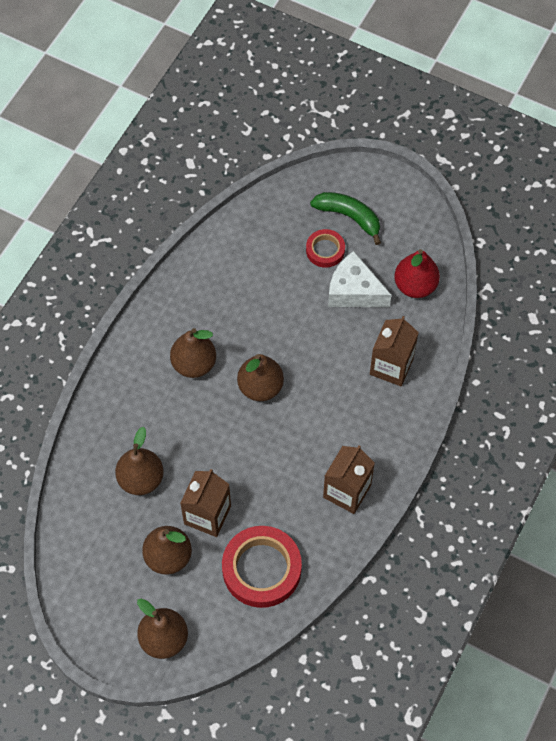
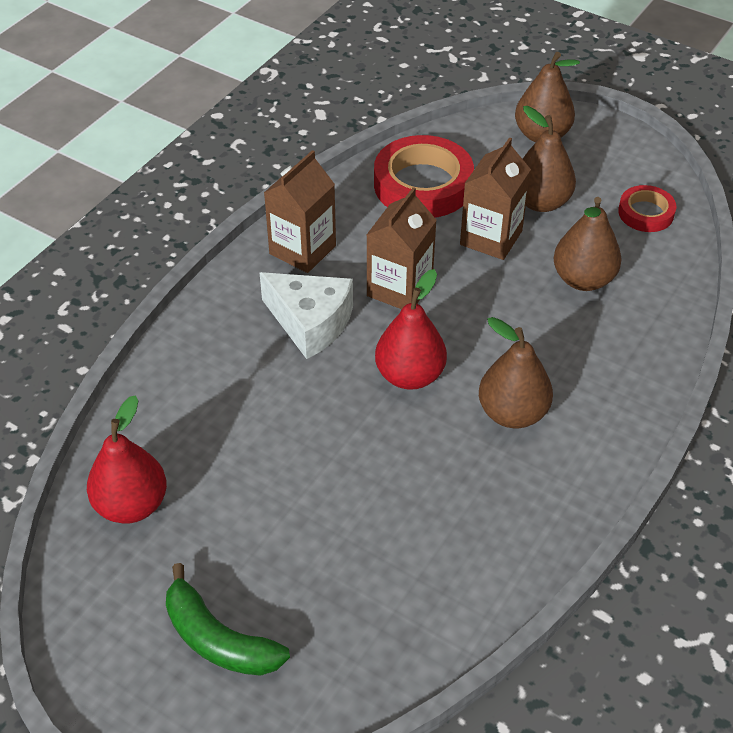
camera: 175 degrees left, 15 degrees down
(260, 387) = (410, 375): brown pear -> red pear
(325, 250) = (275, 578): red tape -> red tape (646, 213)
(354, 291) = (238, 504): white cheese -> white cheese (310, 323)
(391, 366) = (204, 389): brown carton -> brown carton (399, 288)

